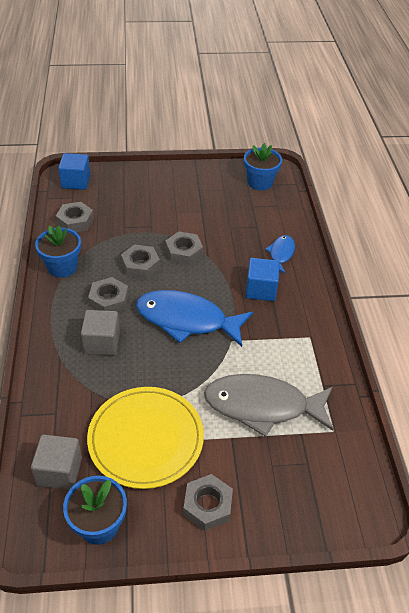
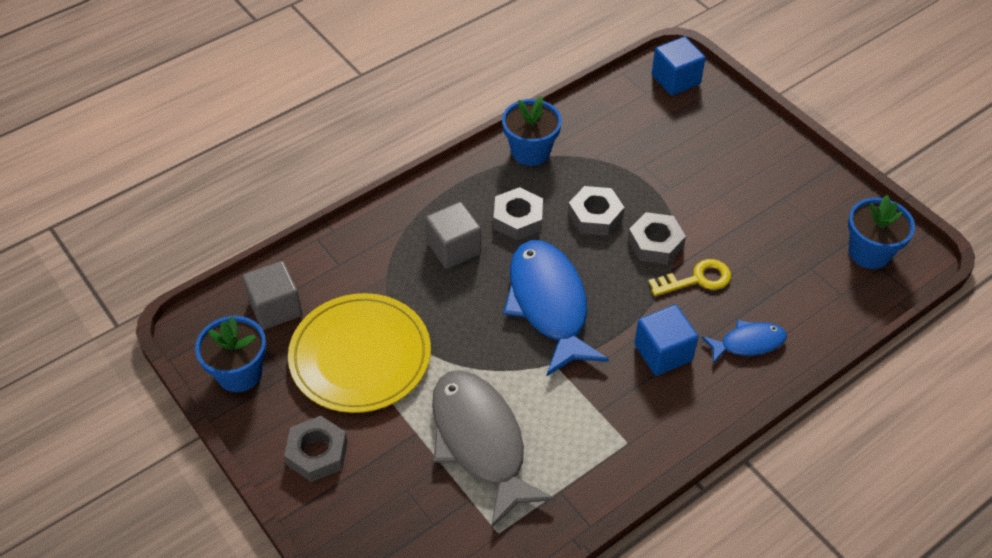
camera: 60 degrees right, 5 degrees up
(75, 221) = (610, 119): grey nut -> none
(223, 250) = (696, 279): none -> yellow key

